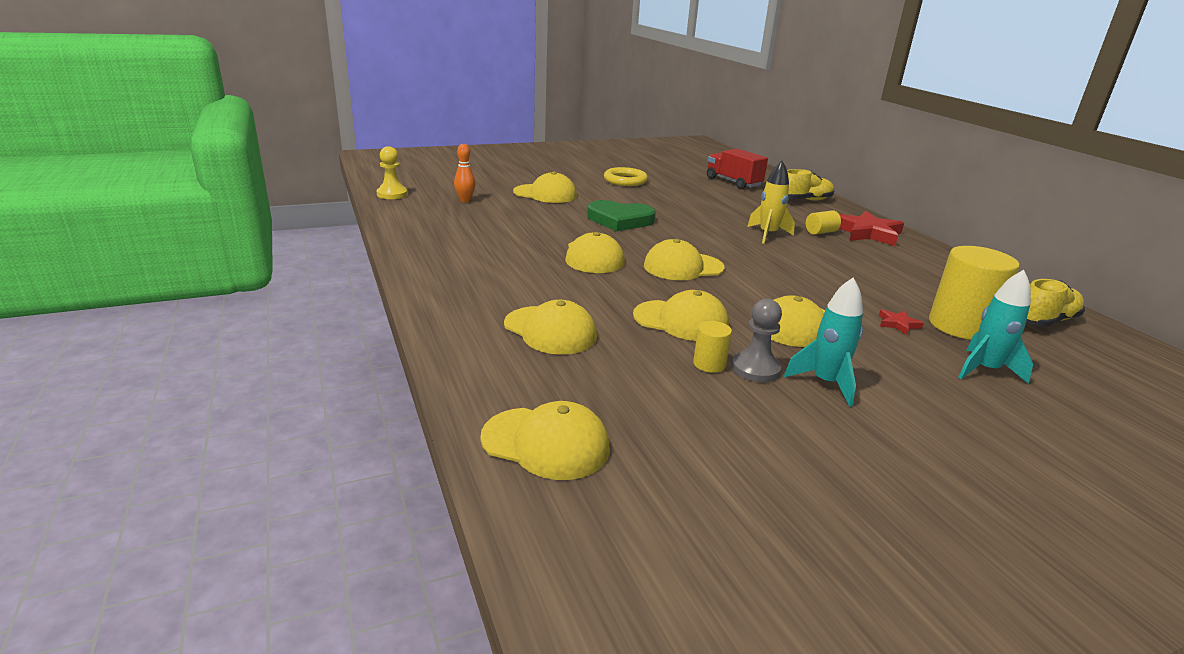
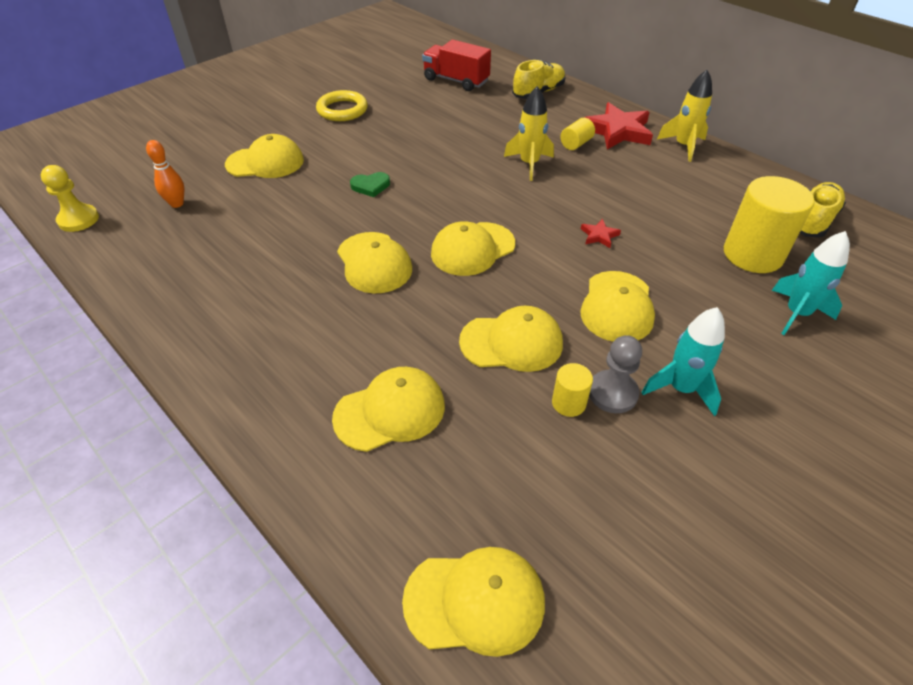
camera: 20 degrees left, 20 degrees up
(550, 330) = (390, 411): yellow cap -> yellow cap turned 45 degrees counterclockwise
(620, 220) = (370, 186): green heart -> green heart, size x0.51
(898, 324) = (702, 271): red star -> red star (599, 236)
(929, 253) = (683, 146): none -> yellow rocket

